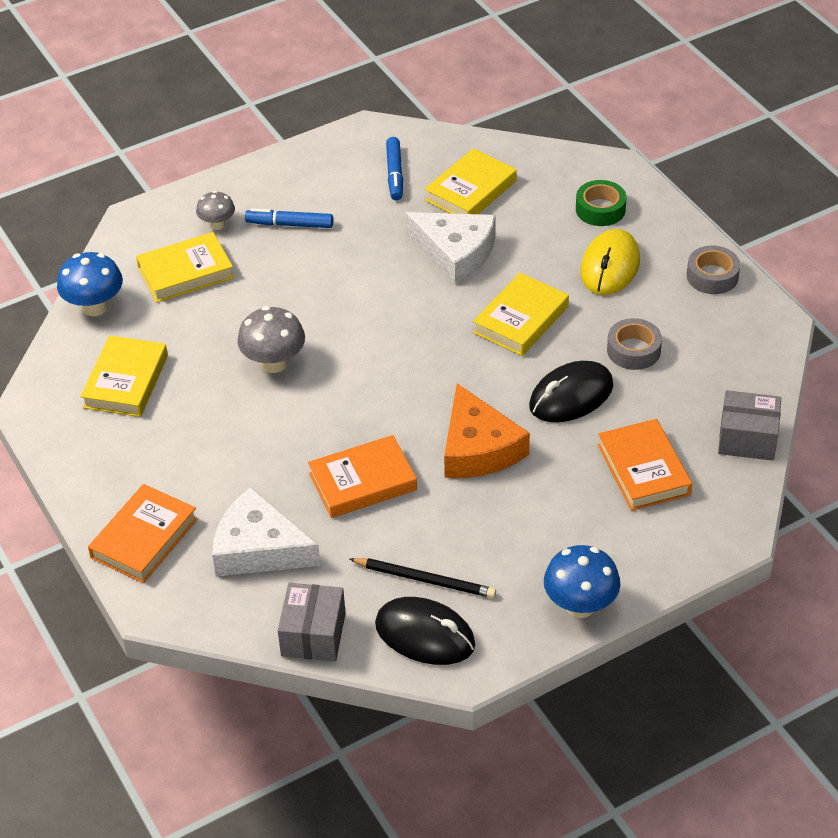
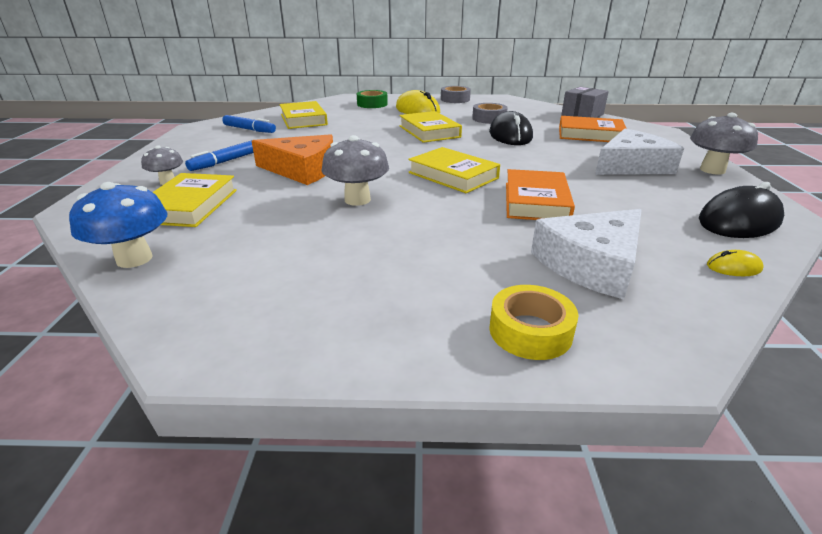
camera: 60 degrees left, 15 degrees down
(126, 381) = (268, 271): yellow book -> yellow book (453, 175)
(144, 538) = (530, 331): orange book -> yellow tape
(313, 634) = (733, 267): grey box -> yellow mouse
(425, 580) = (668, 206): black pencil -> none
(455, 252) = (346, 132): white cheese -> white cheese (631, 166)
(478, 448) = (533, 162): orange cheese -> orange cheese (302, 169)
(580, 605) = (712, 170): blue mushroom -> grey mushroom

